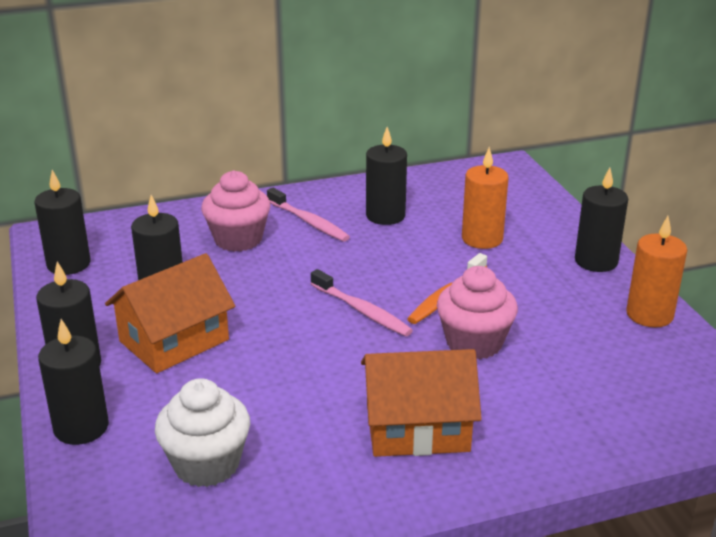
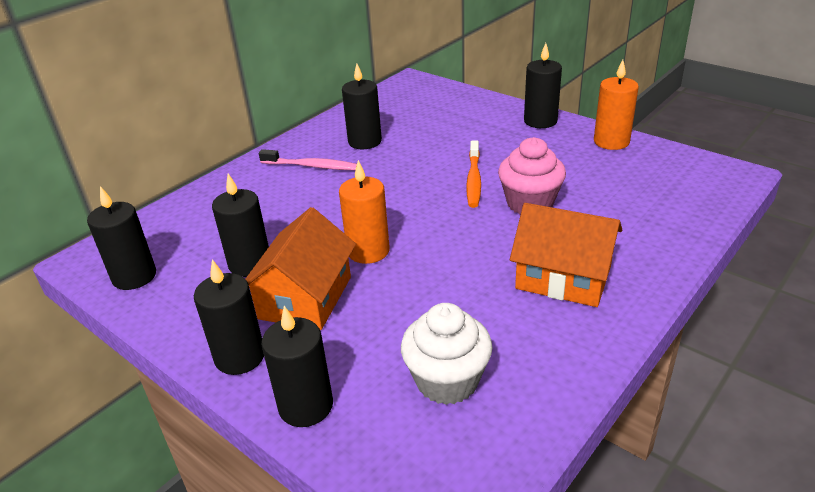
camera: 30 degrees left, 5 degrees up
(238, 239) = (268, 199): pink cupcake -> none
(362, 310) = (427, 213): pink toothbrush -> none
(417, 428) = (563, 277): orange house -> orange house turned 60 degrees clockwise
(482, 239) = (451, 133): orange candle -> orange candle (368, 251)

